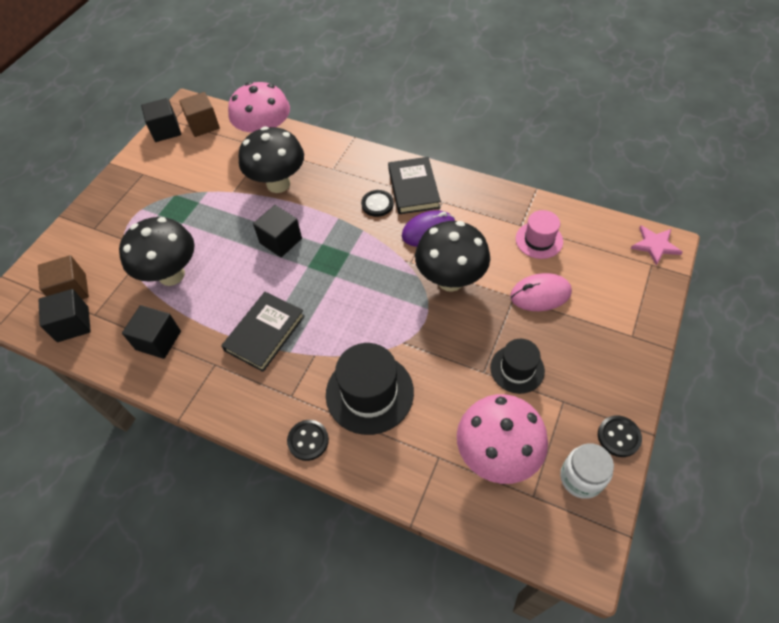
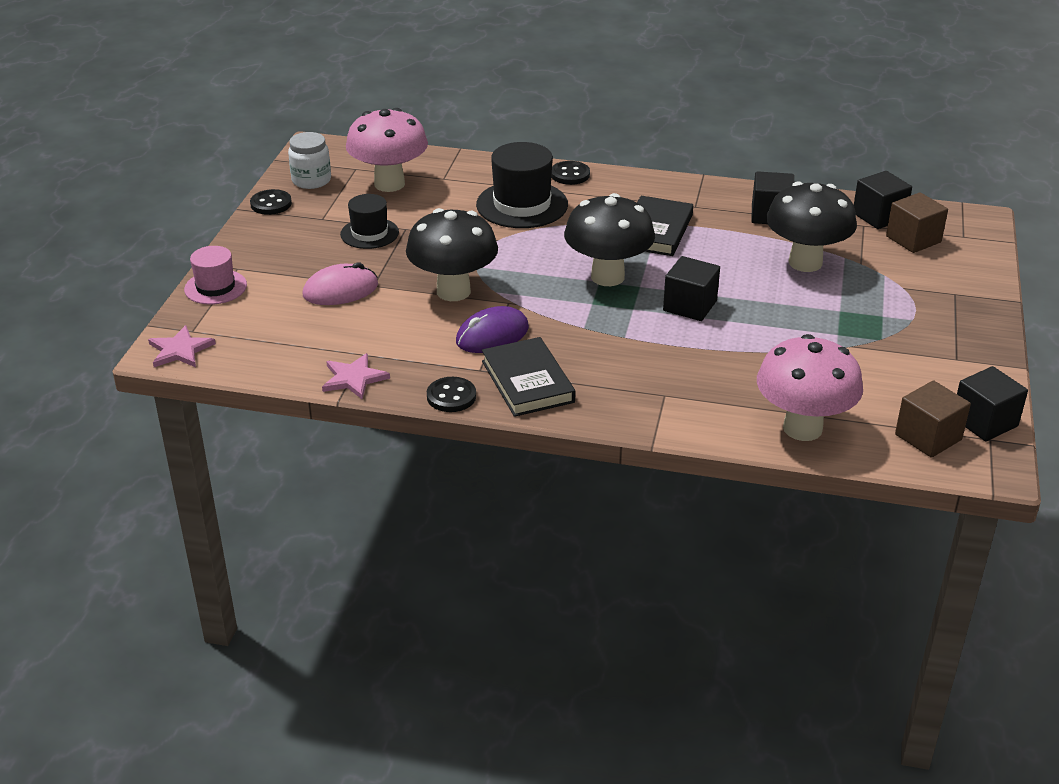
camera: 165 degrees right, 20 degrees down
(278, 184) = (736, 366): black mushroom -> black mushroom (607, 277)
(377, 204) = (575, 357): black button -> black button (451, 396)
(527, 204) = (353, 378): none -> pink star
(539, 240) = (339, 340): pink hat -> pink hat (215, 287)

